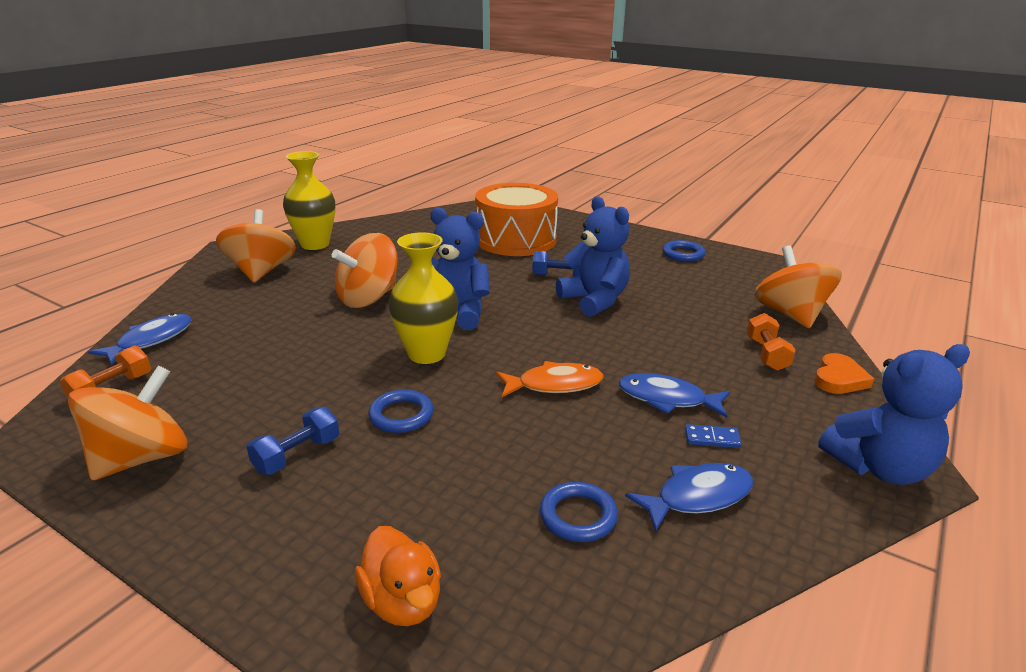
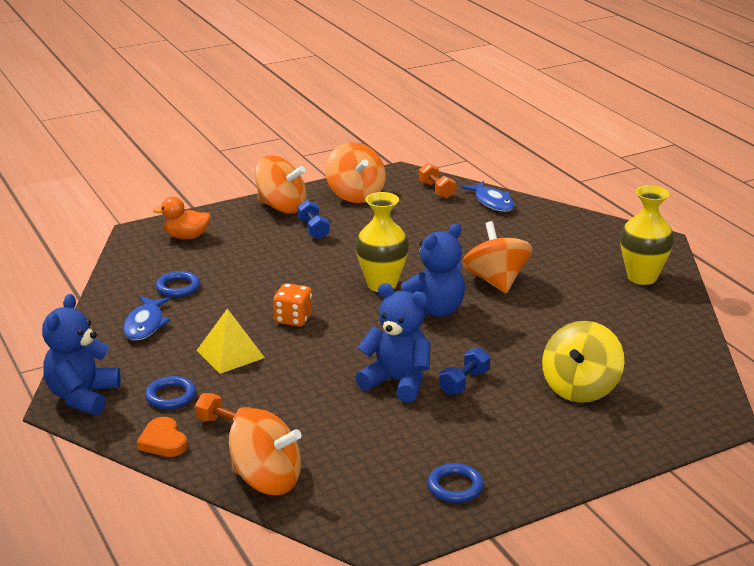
camera: 120 degrees right, 0 degrees up
(261, 272) = (588, 247): orange spinning top -> orange spinning top (281, 207)
(401, 415) = (318, 262): blue ring -> blue ring (171, 396)
(516, 240) = (580, 388): orange drum -> yellow spinning top
(554, 385) = (293, 319): orange fish -> orange dice
(594, 300) = (397, 382): blue teddy bear -> blue teddy bear turned 150 degrees counterclockwise
(667, 399) = (230, 354): blue fish -> yellow pyramid
(712, 438) = (177, 351): blue domino -> none

